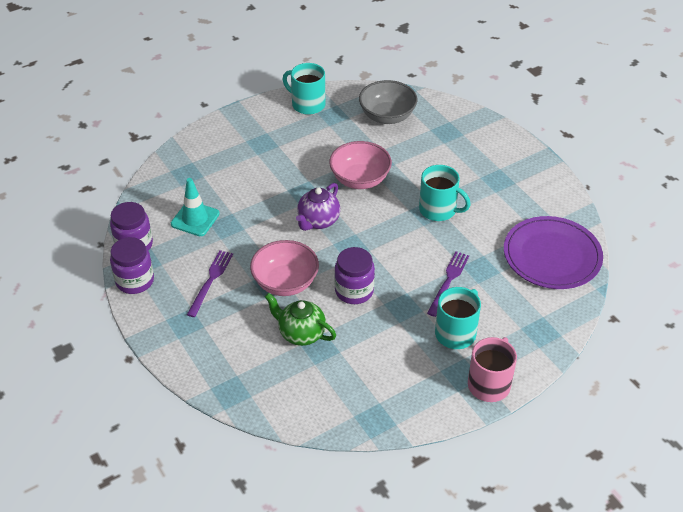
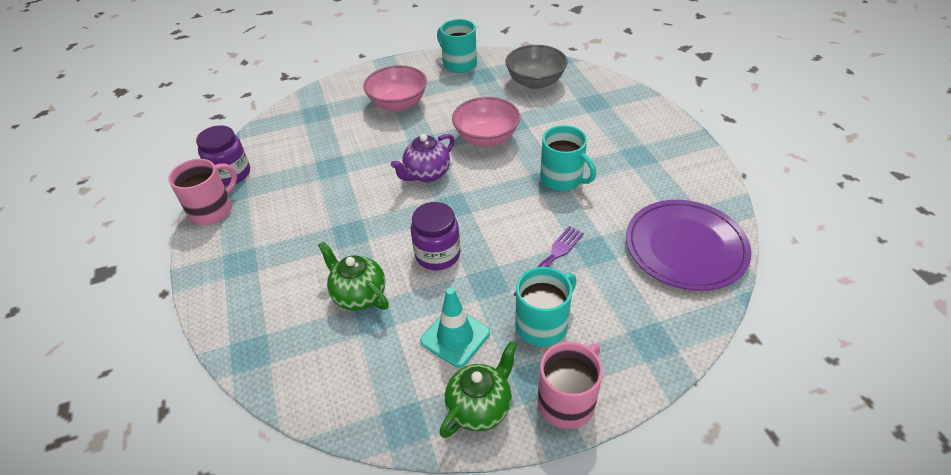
camera: 15 degrees right, 0 degrees up
(135, 281) = (212, 210): purple jar -> pink mug
(195, 219) = (303, 156): turquoise traffic cone -> turquoise traffic cone (455, 337)
(210, 281) = (288, 221): purple fork -> none
(285, 282) = (365, 234): pink bowl -> pink bowl (398, 104)
(427, 399) = (480, 407): none -> green teapot

